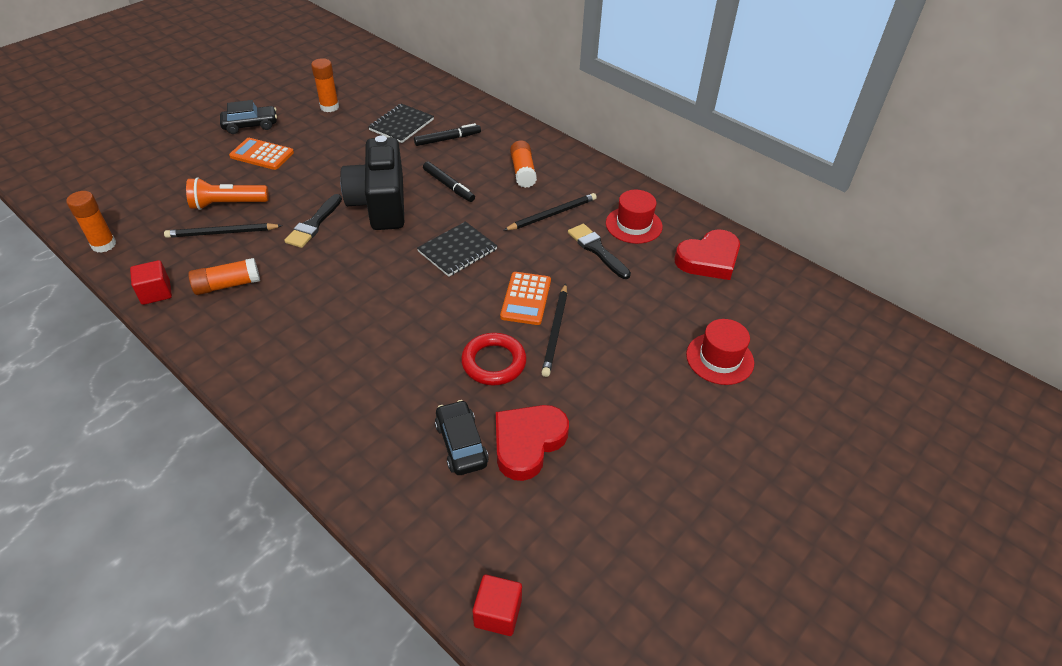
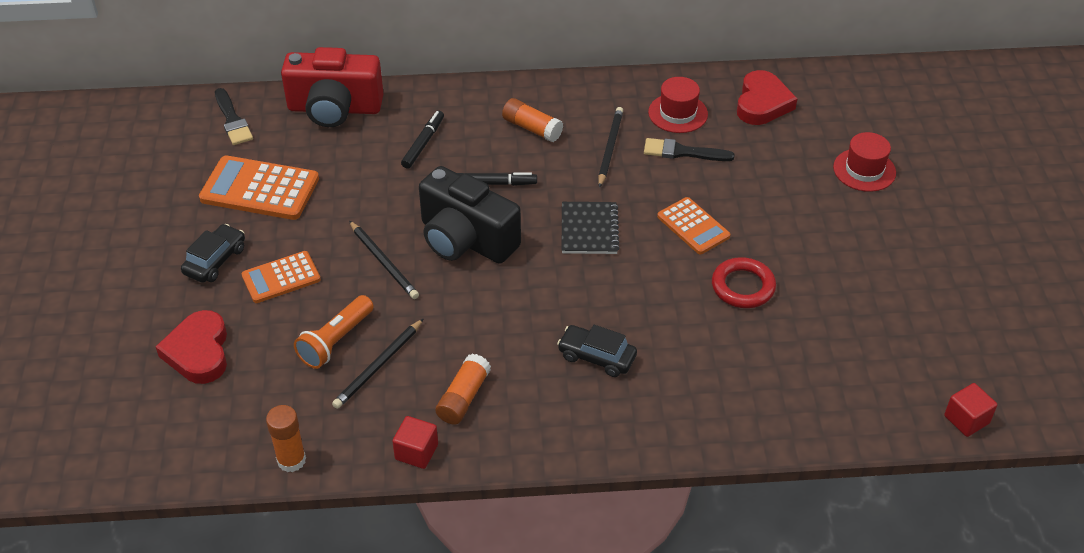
camera: 45 degrees left, 0 degrees up
(314, 224) = (442, 298): black brush -> black brush (233, 120)
(329, 107) = (260, 189): orange glue stick -> orange calculator
(401, 125) = (359, 158): black notebook -> none
(433, 93) = (334, 109): none -> red camera
(461, 444) = (806, 353): black car -> black car (596, 357)
(528, 443) = (840, 317): red heart -> red heart (198, 352)
(555, 331) = (747, 233): black pencil -> black pencil (384, 262)

